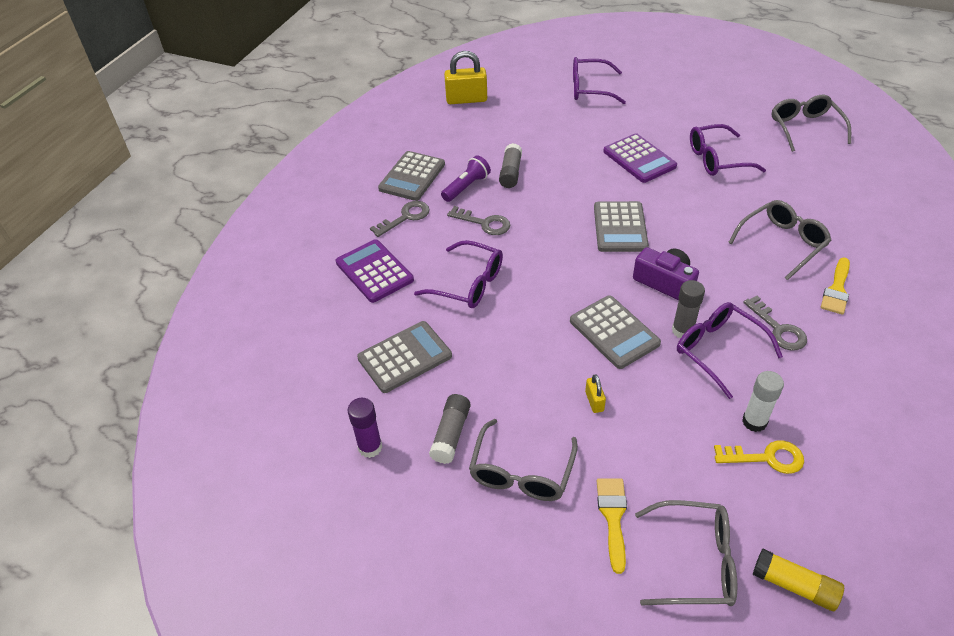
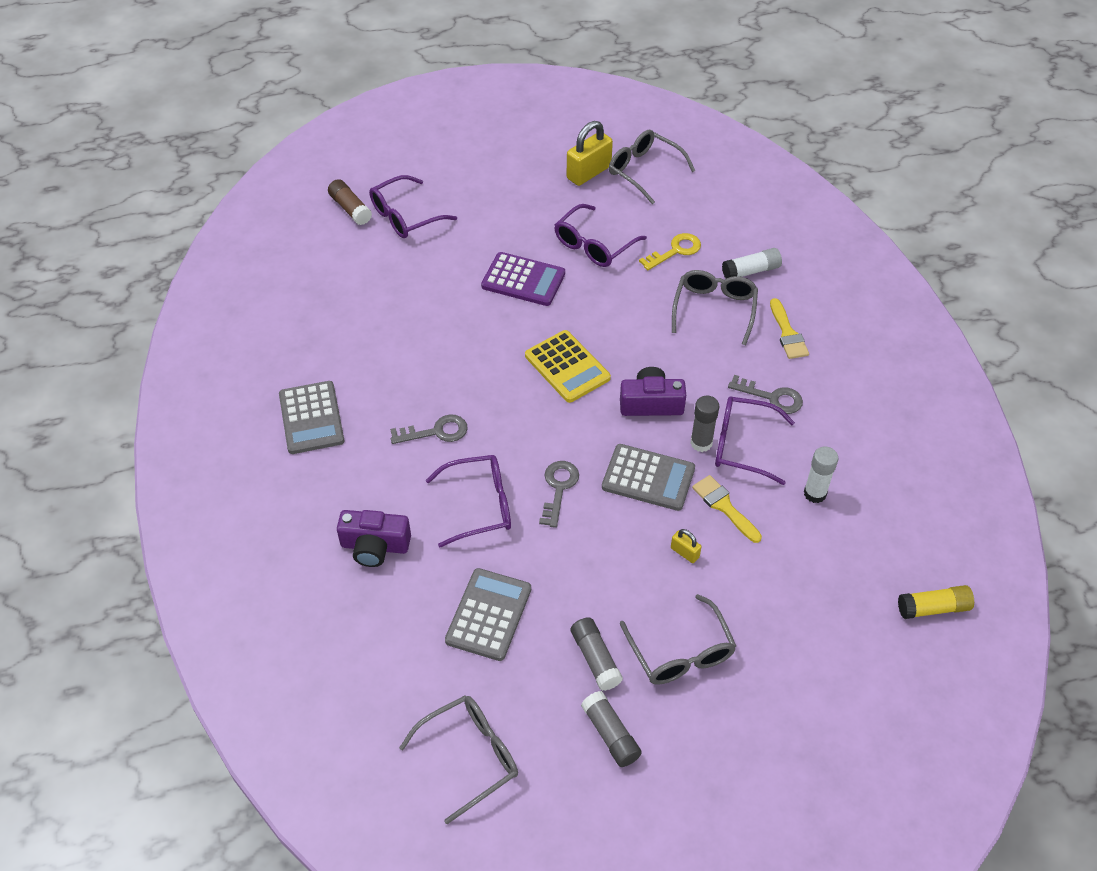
camera: 40 degrees left, 5 degrees up
(370, 447) = (537, 717): purple glue stick -> none
(374, 271) = (375, 546): purple calculator -> purple camera
(405, 217) = (349, 469): grey key -> grey key (558, 488)
(466, 99) = (282, 292): yellow padlock -> yellow padlock (589, 172)
(466, 187) = (381, 400): purple flashlight -> none
(510, 173) = (411, 360): grey glue stick -> grey glue stick (610, 734)
(556, 71) = (350, 209): none -> brown glue stick
(613, 517) = (778, 642): yellow brush -> yellow brush (724, 506)
(620, 227) = (567, 367): grey calculator -> yellow calculator
(695, 561) = (859, 636): grey glasses -> grey glasses (470, 756)
(766, 458) = (845, 519): yellow key -> yellow key (675, 251)
(841, 231) = (751, 271): none -> white glue stick

